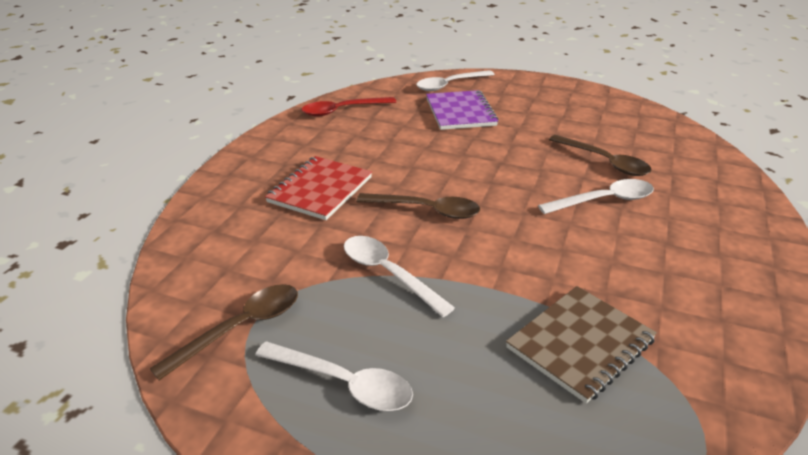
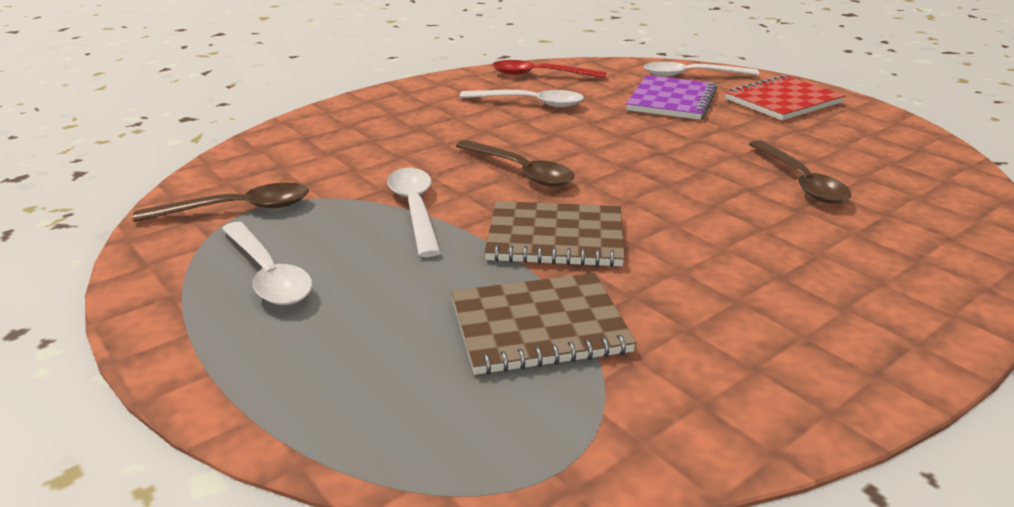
camera: 30 degrees right, 5 degrees down
(320, 190) = (435, 130): red notebook -> red notebook (783, 101)
(512, 263) = (555, 238): none -> brown notebook
(604, 200) = (748, 216): white spoon -> white spoon (530, 103)

